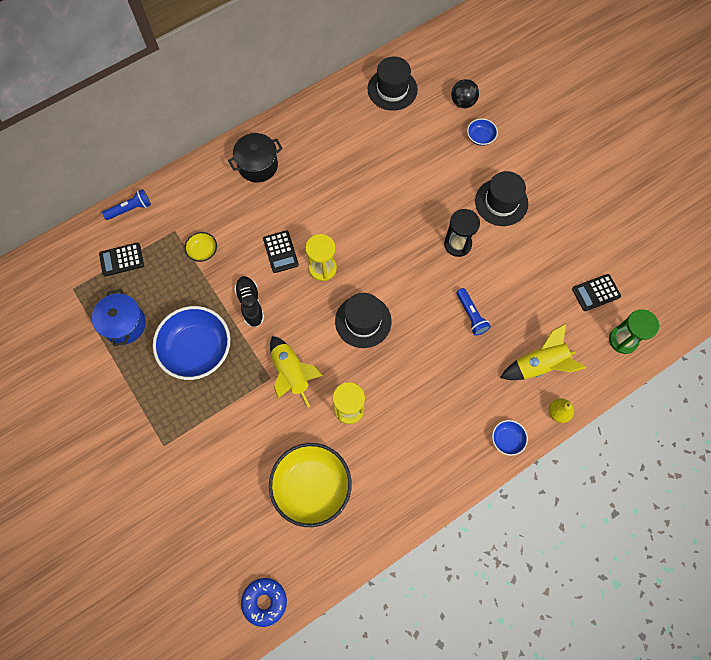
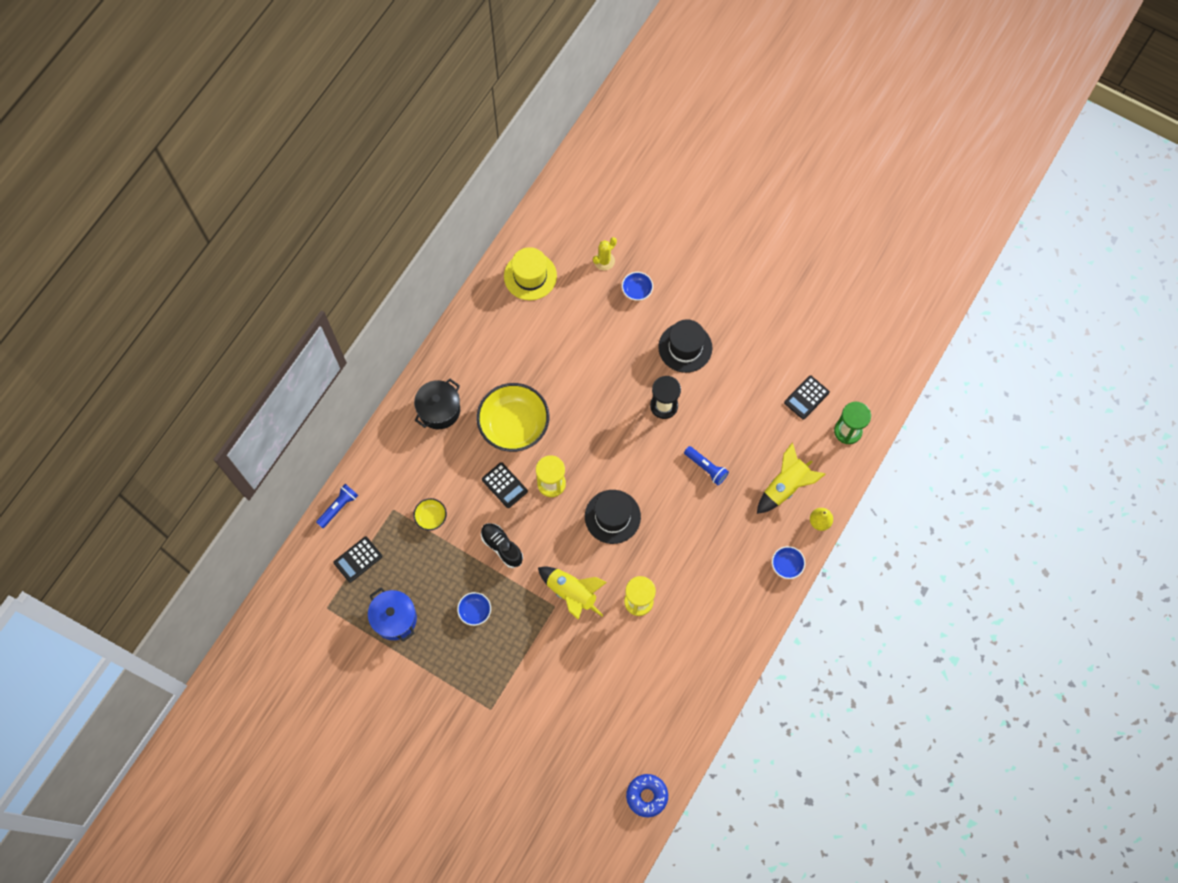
camera: 25 degrees left, 0 degrees up
(197, 349) = (475, 611): blue bowl -> blue bowl, size x0.45
(311, 486) = (639, 683): yellow bowl -> yellow bowl (514, 425)
(392, 89) = (530, 276): black hat -> yellow hat
(463, 102) = (604, 261): black ball -> yellow cactus

